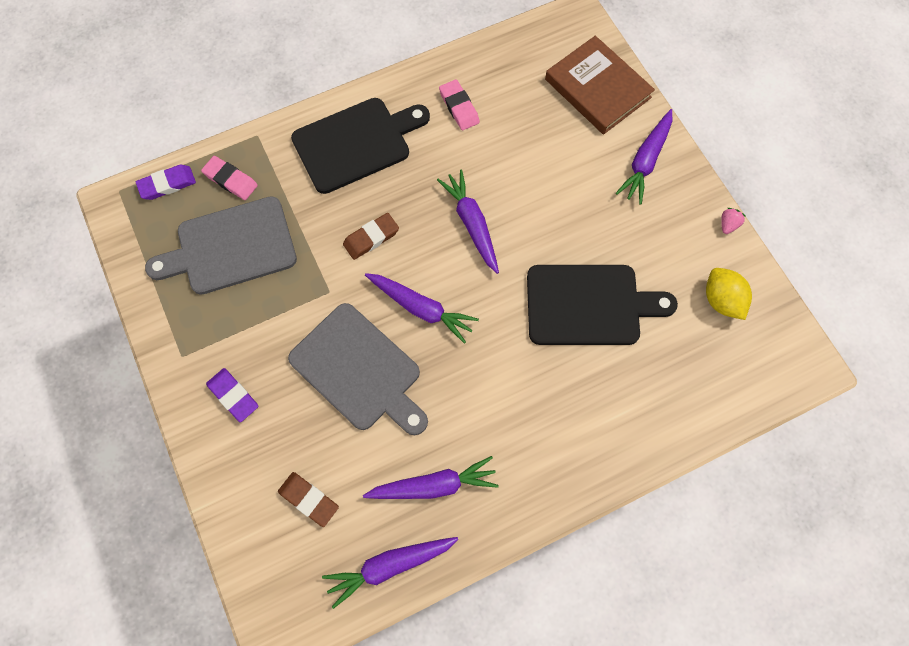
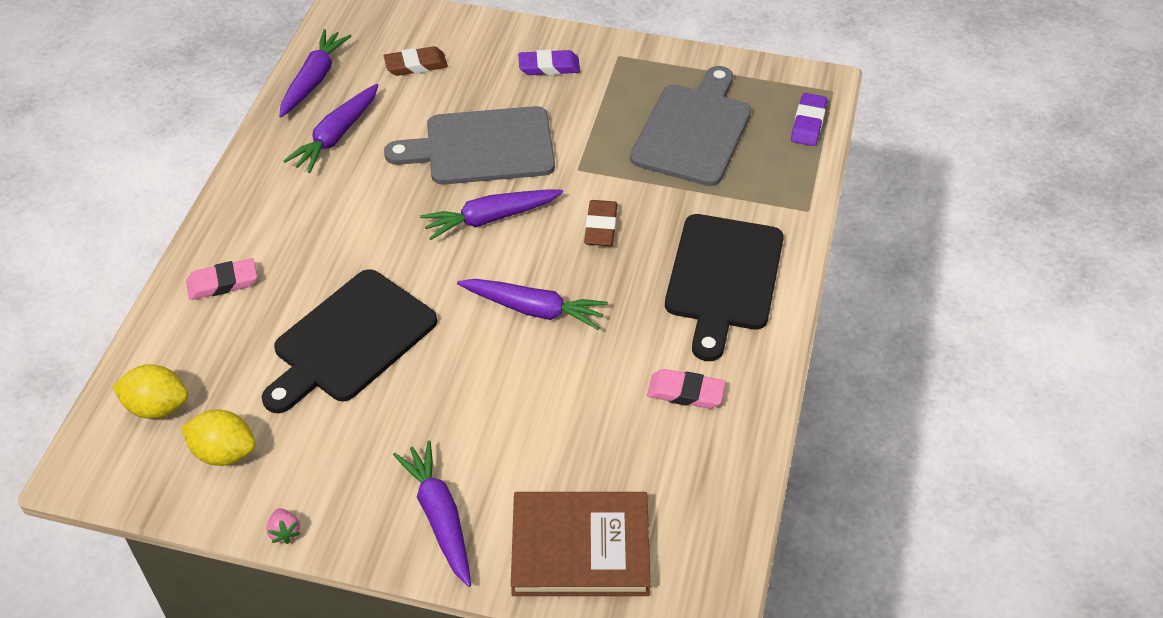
camera: 130 degrees right, 20 degrees down
(230, 180) = (770, 166): pink eraser -> pink eraser (222, 283)
(735, 368) = (157, 407): none -> yellow lemon

